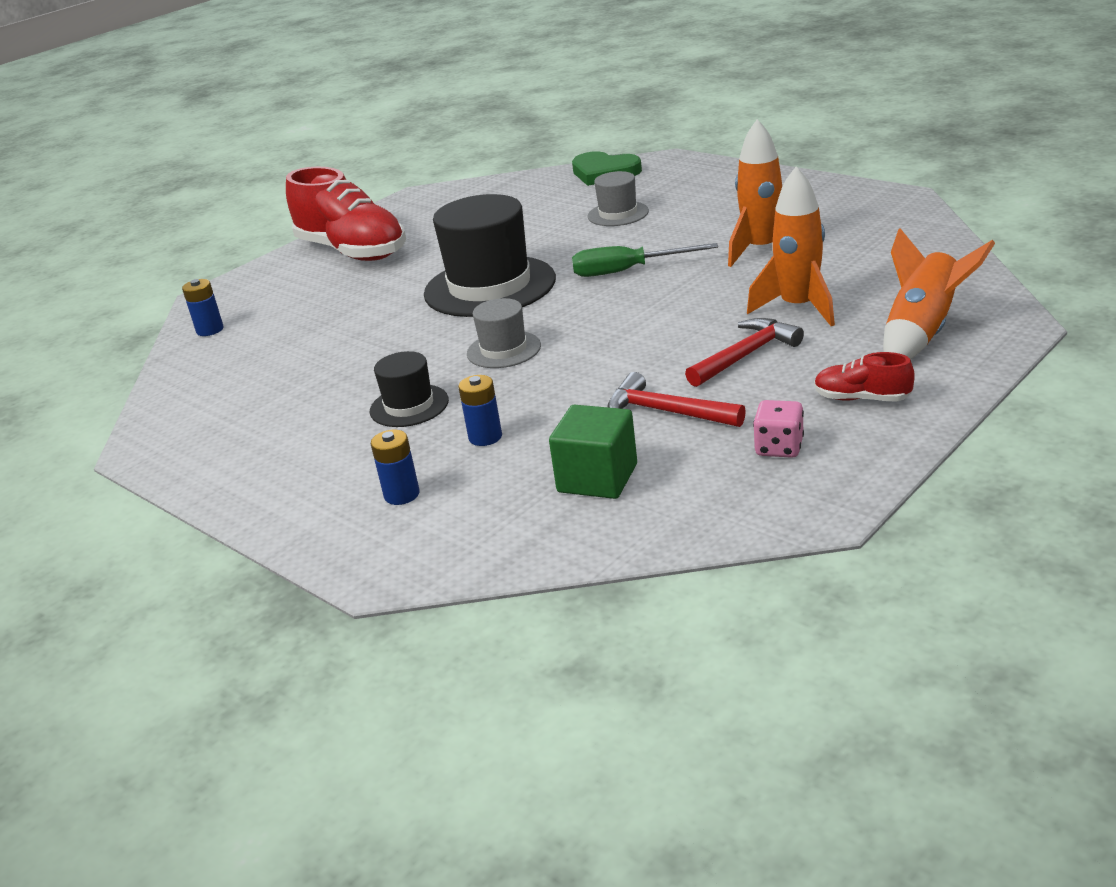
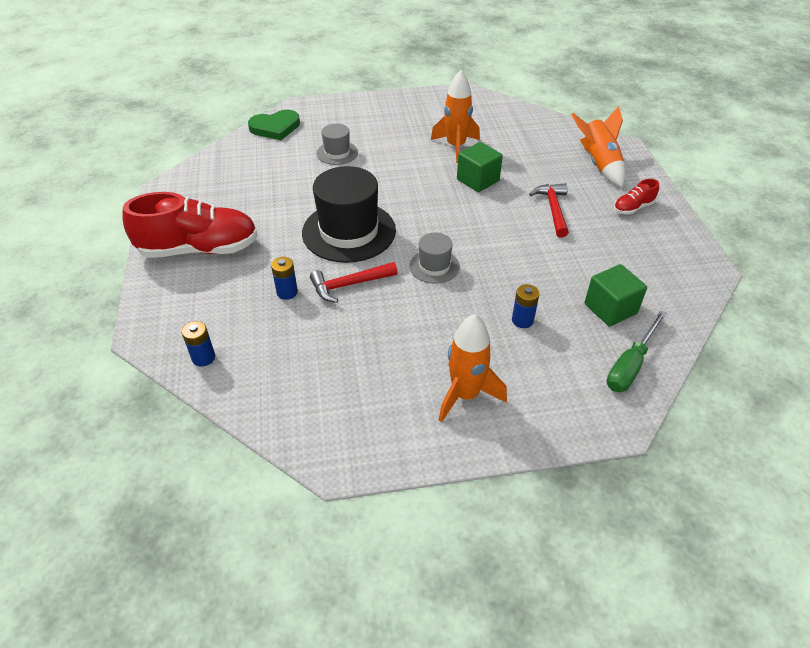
camera: 55 degrees left, 15 degrees up
(402, 494) = (545, 378): blue battery -> blue battery (287, 292)
(409, 406) = (449, 328): black hat -> none
(627, 271) = (410, 187): green screwdriver -> green screwdriver (630, 365)
(666, 412) = (575, 257): red hammer -> red hammer (349, 285)
(717, 291) = (478, 180): none -> green cube
(779, 448) = (646, 249): pink dice -> none
(798, 308) = (529, 173): orange rocket -> orange rocket (465, 395)

